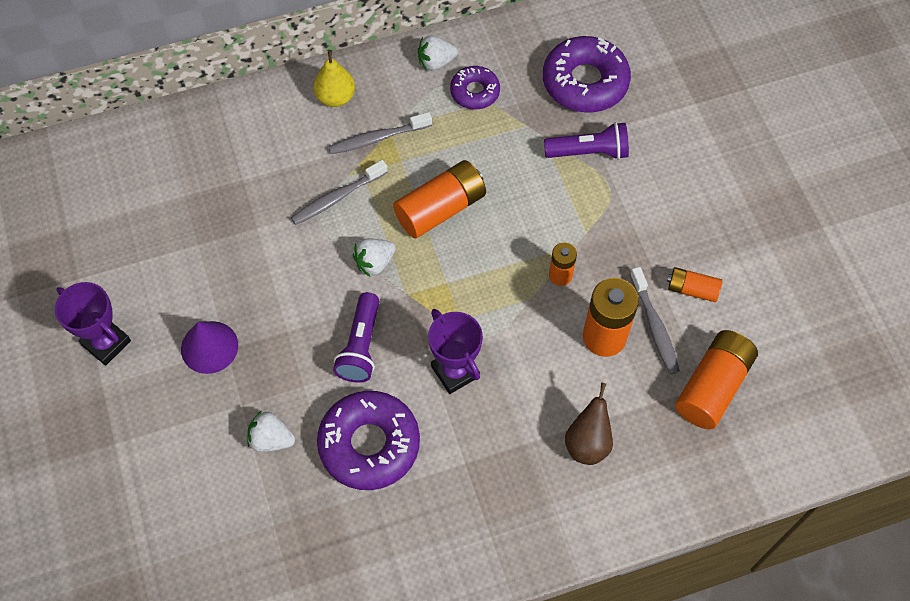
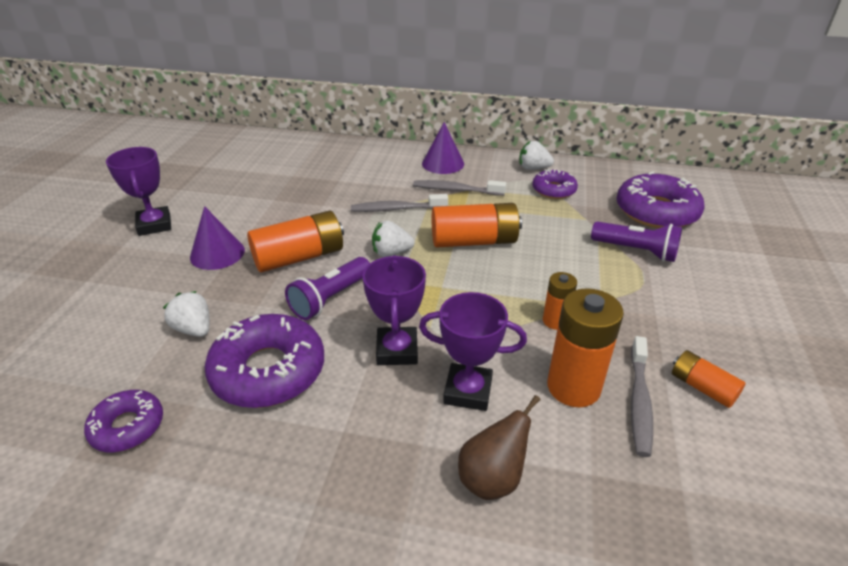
camera: 30 degrees right, 25 degrees down
(306, 547) = (127, 427): none -> purple donut
(336, 97) = (443, 163): yellow pear -> purple cone
(532, 381) = (468, 391): none -> purple trophy
(713, 386) = (691, 494): orange battery -> orange battery (299, 257)

